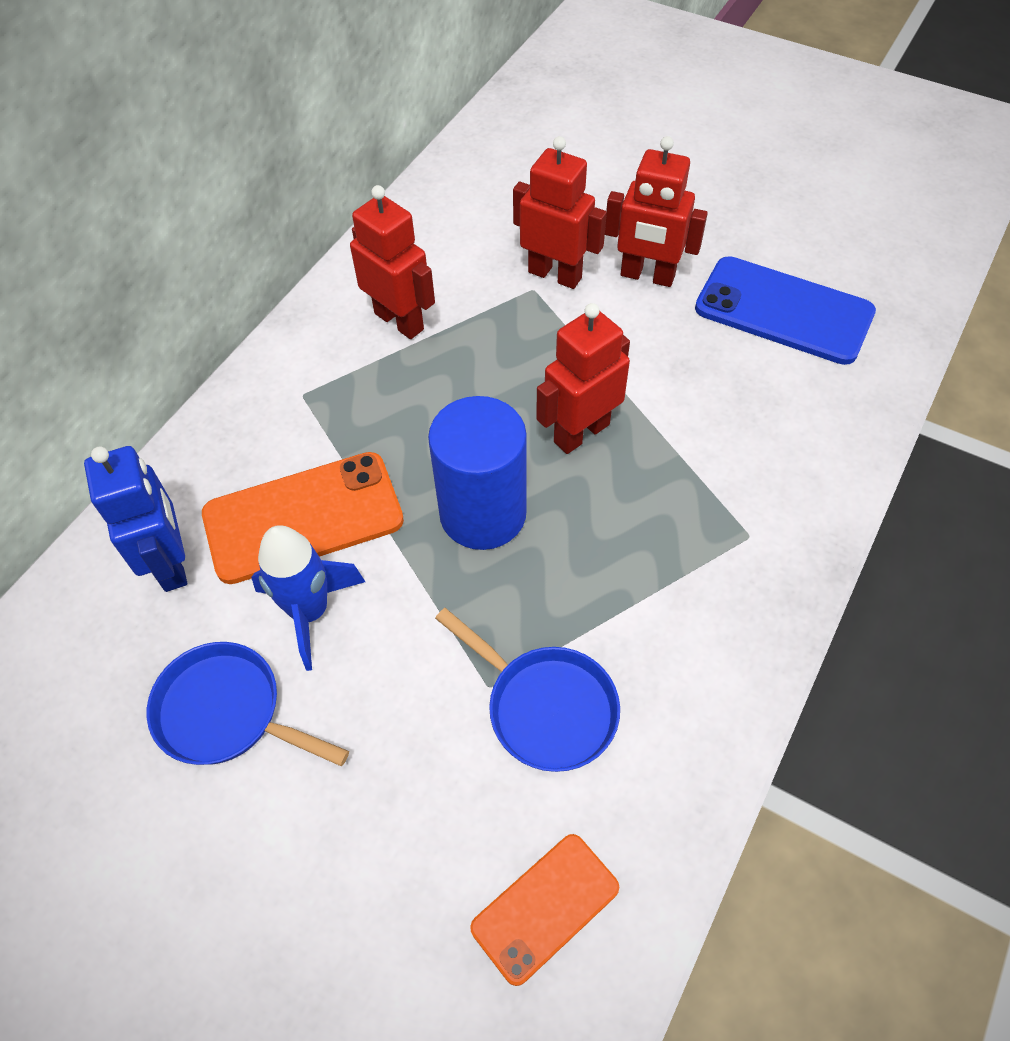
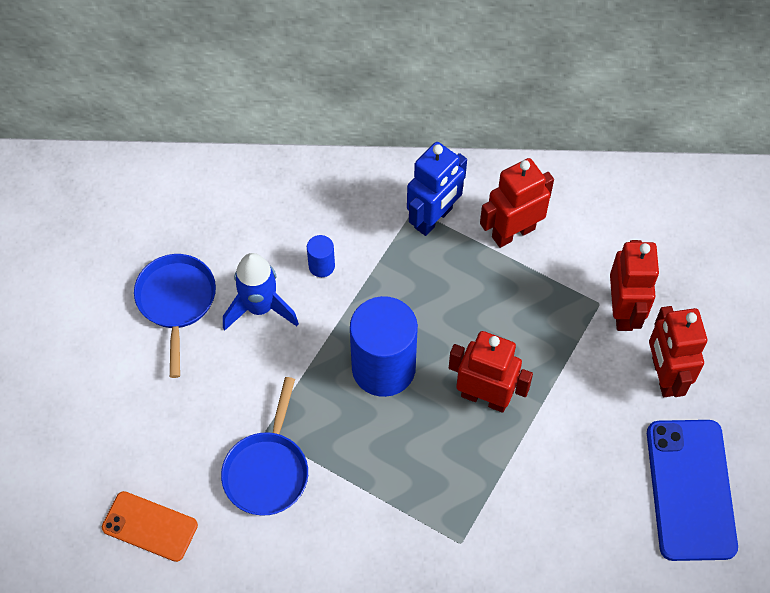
camera: 60 degrees right, 5 degrees up
(171, 563) = (251, 214): blue robot -> blue robot (434, 218)
(303, 518) = (321, 266): orange phone -> blue cylinder
(399, 321) = (513, 232): red robot -> red robot turned 135 degrees counterclockwise

